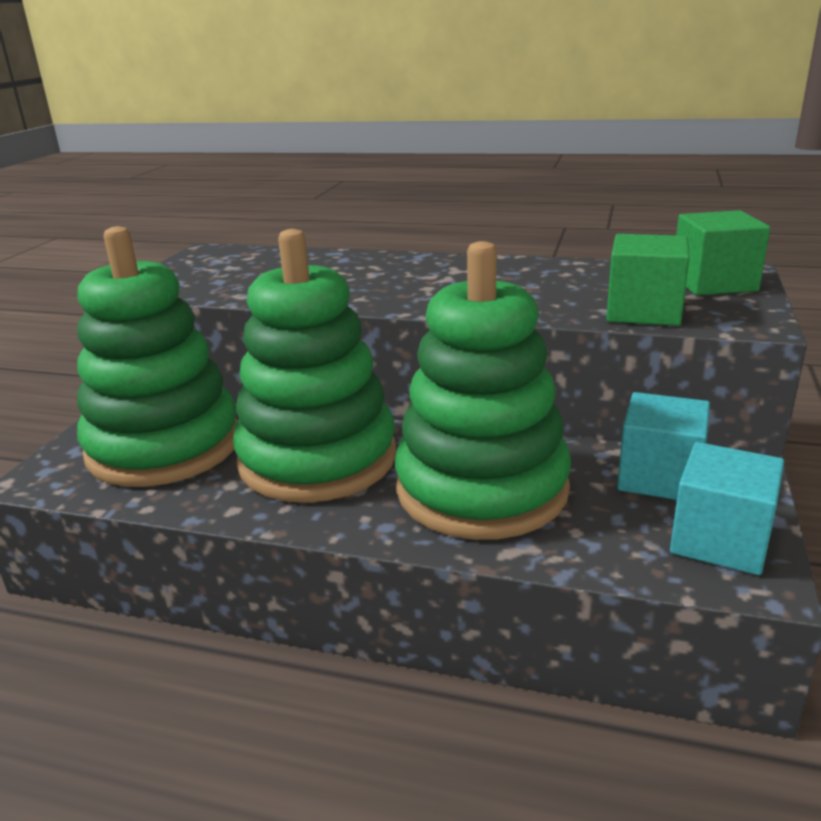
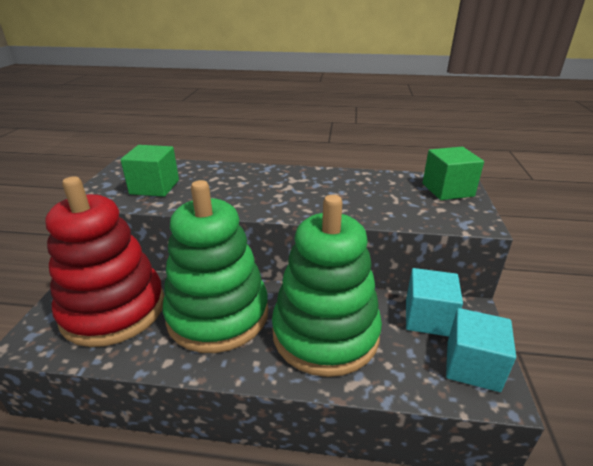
camera: 10 degrees left, 5 degrees up
(164, 446) = (113, 309): green stacking toy -> red stacking toy
(643, 311) = (414, 214): green cube -> green cube (154, 187)

